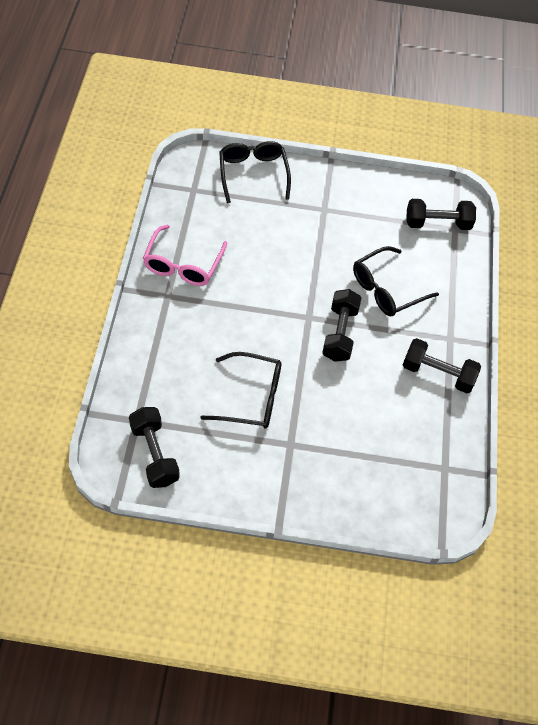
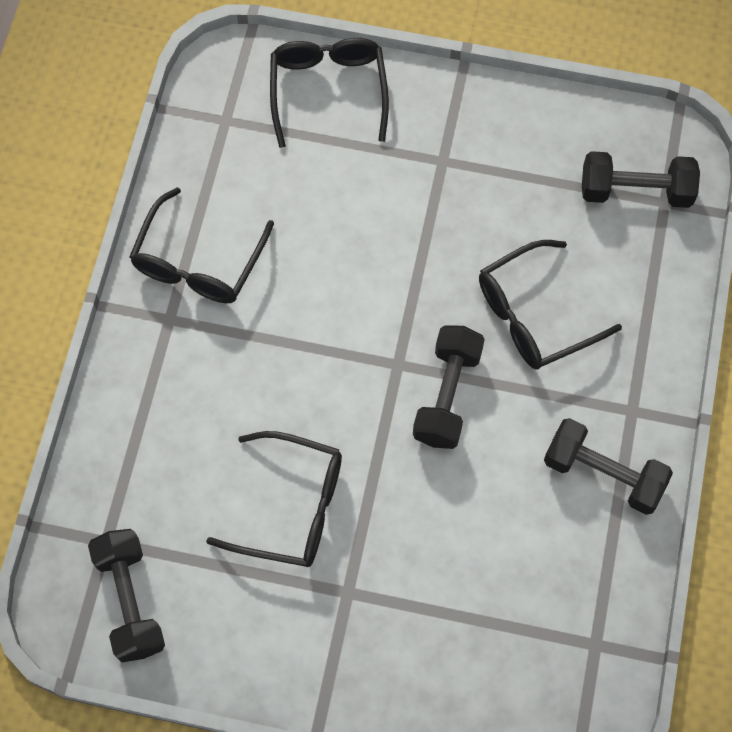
camera: 10 degrees right, 10 degrees up
(183, 264) = (198, 262): pink glasses -> black glasses

